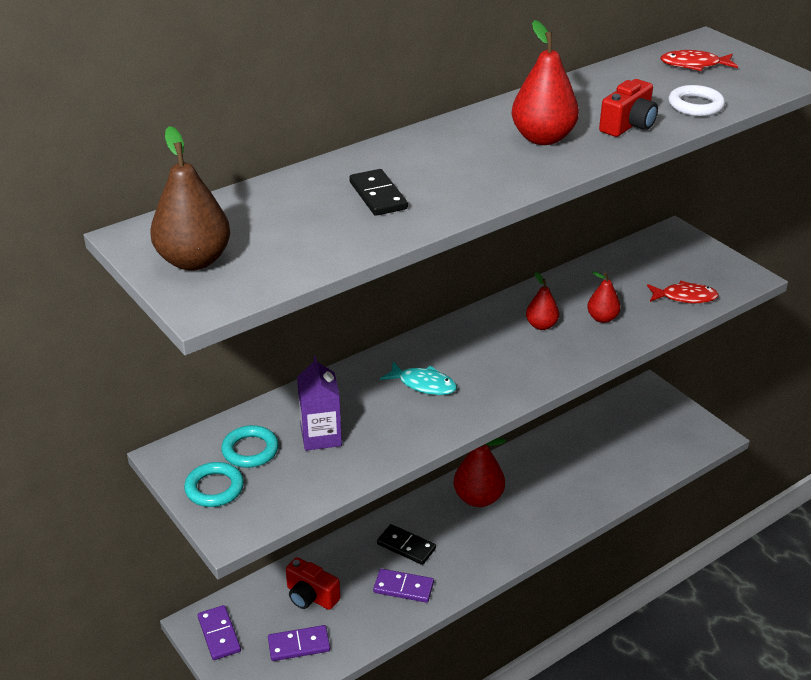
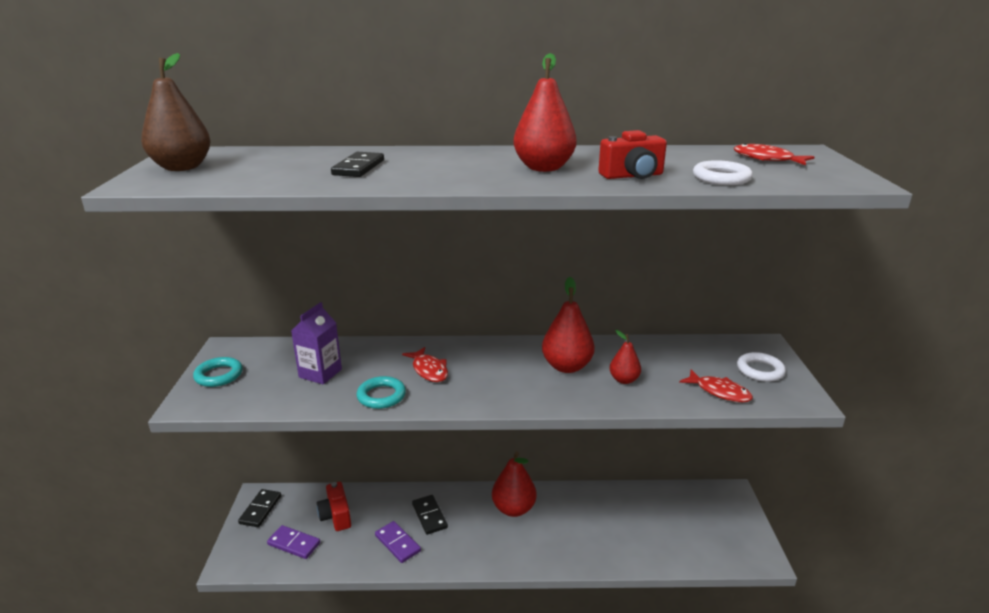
camera: 35 degrees right, 10 degrees down
(219, 634) = (260, 509): purple domino -> black domino
(250, 450) = (270, 363): turquoise ring -> turquoise ring (381, 396)
(423, 384) = (429, 370): turquoise fish -> red fish
(541, 325) = (567, 366): red pear -> red pear, size x1.72
(694, 262) = (760, 370): none -> white ring

